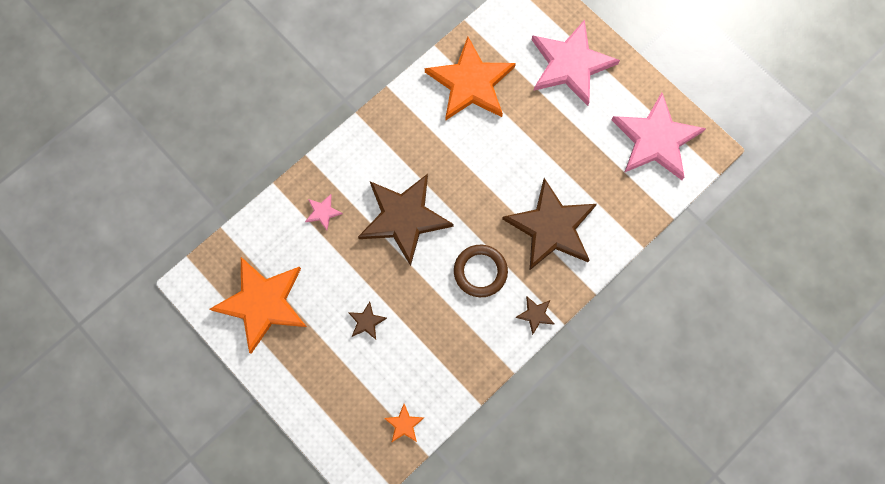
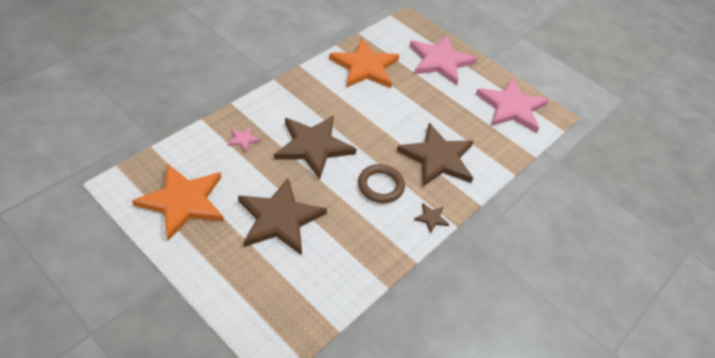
camera: 10 degrees left, 25 degrees down
(366, 322) = (279, 219): brown star -> brown star, size x2.49
(404, 424) = (315, 303): orange star -> none

